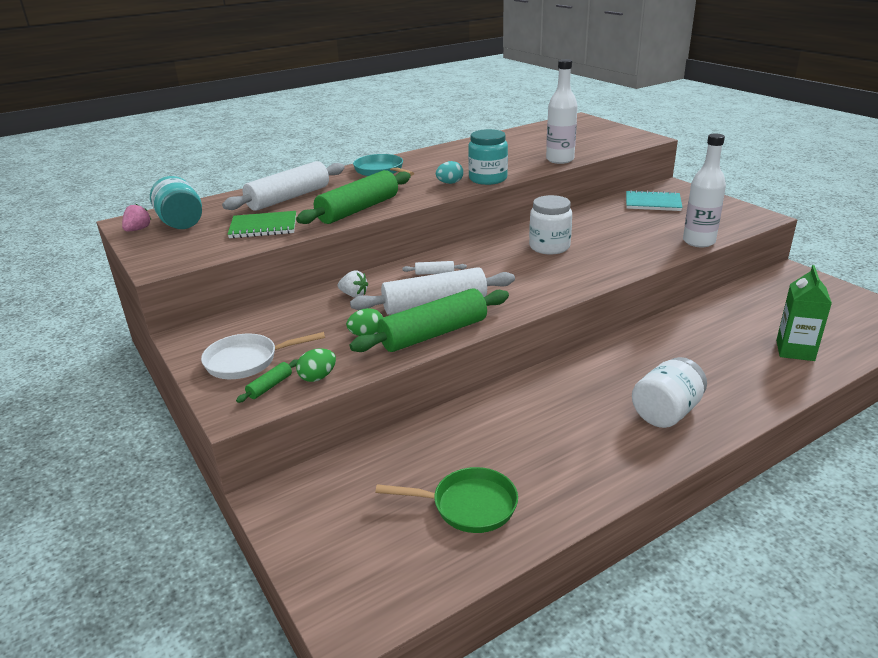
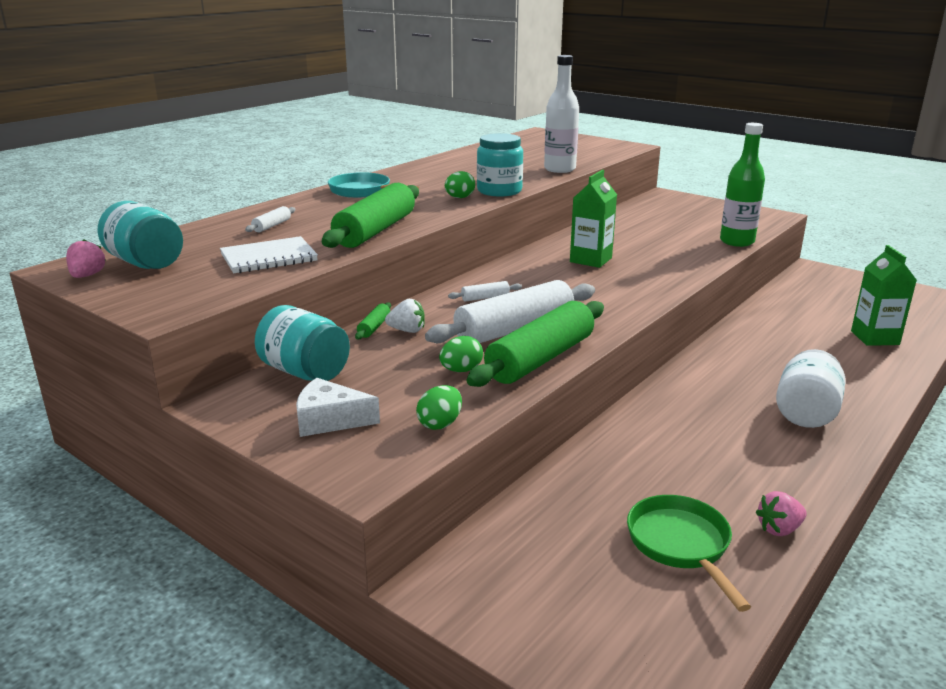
camera: 20 degrees left, 5 degrees down
(247, 361) = (330, 420): white pan -> white cheese
(258, 320) = (305, 372): none -> turquoise jar
(263, 227) = (269, 258): green notebook -> white notebook
(270, 386) = (386, 443): green rolling pin -> green rolling pin (374, 327)
(289, 198) = (272, 226): white rolling pin -> white rolling pin, size x0.41
(449, 183) = (459, 198): turquoise egg -> green egg
(468, 505) = (681, 545): green pan -> green pan turned 90 degrees counterclockwise
(549, 247) = (590, 260): white jar -> green carton
(558, 510) = (779, 529): none -> pink strawberry
(653, 203) = (659, 211): turquoise notebook -> none
(698, 242) = (737, 242): white bottle -> green bottle

